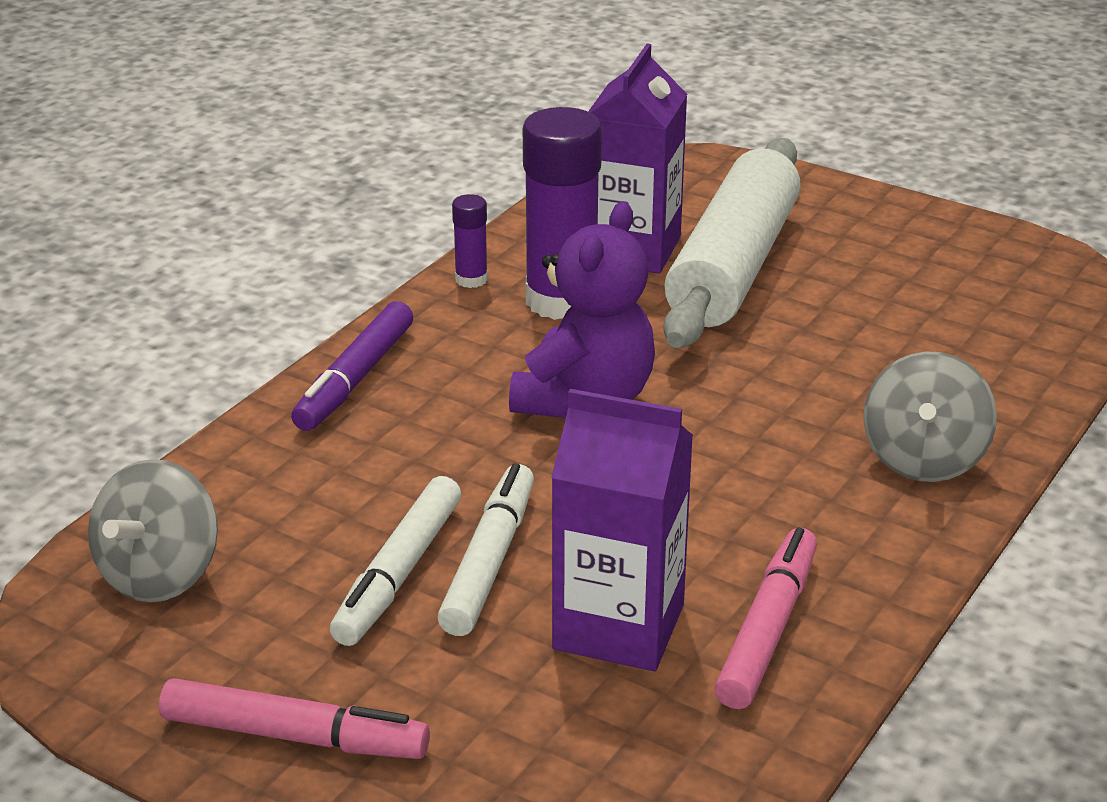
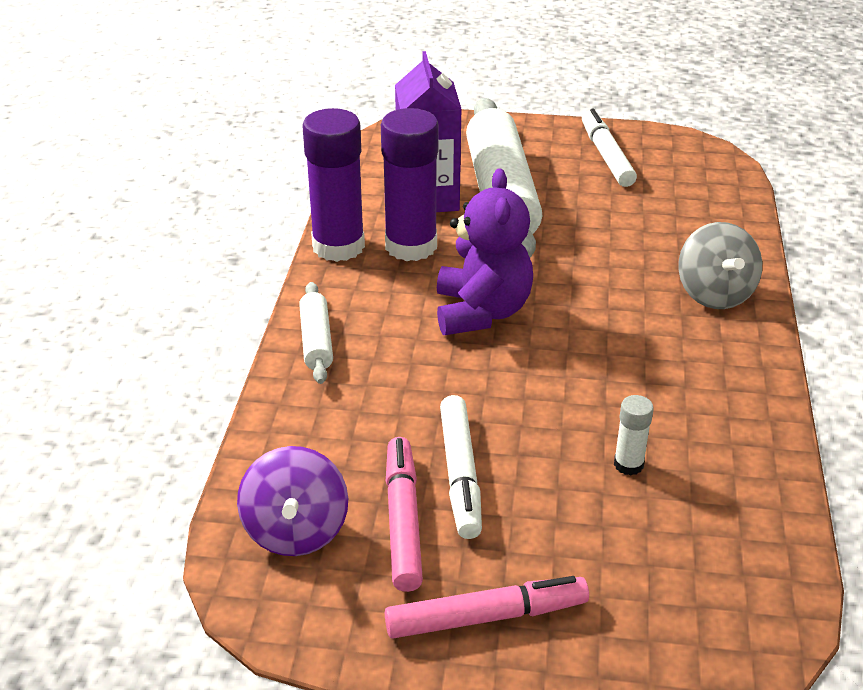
camera: 25 degrees left, 5 degrees up
(160, 575) = (296, 531): grey spinning top -> purple spinning top
(354, 379) = (316, 341): purple marker -> white rolling pin
(471, 279) = (338, 246): purple glue stick -> purple glue stick, size x2.19
(489, 561) = (512, 446): white marker -> white marker (606, 156)
(618, 627) = (628, 464): purple carton -> white glue stick
(768, 630) = (716, 436): pink marker -> pink marker (403, 520)

